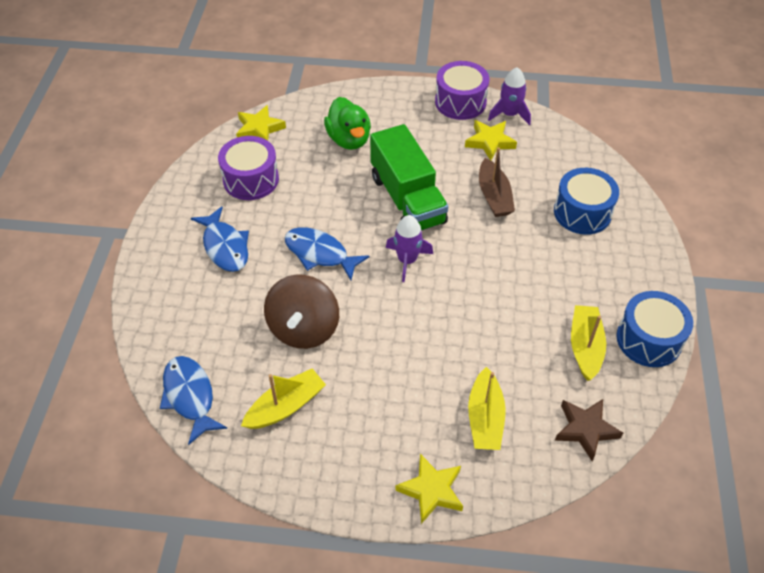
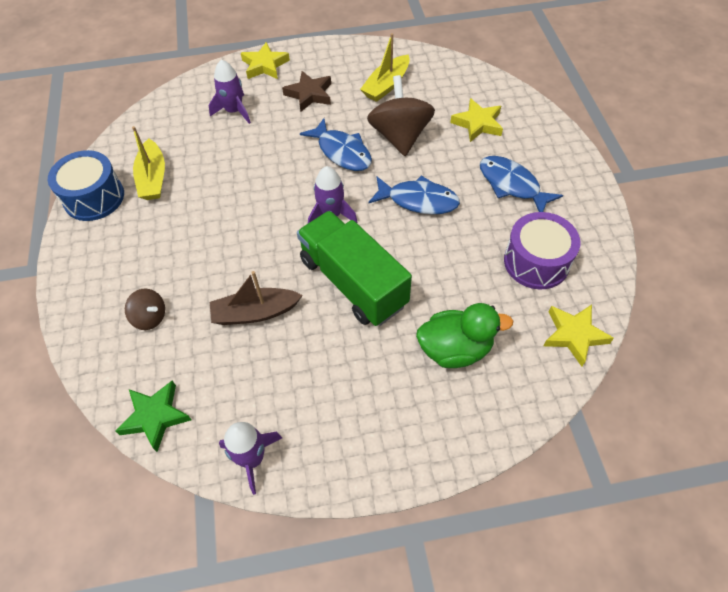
camera: 165 degrees right, 5 degrees up
(190, 396) = (459, 75): blue fish -> blue fish (342, 152)
(349, 139) = (455, 349): green duck -> green duck turned 120 degrees clockwise
(460, 102) = (328, 464): purple drum -> none
(485, 418) = (234, 111): yellow boat -> purple rocket
(489, 142) = (273, 396): yellow star -> yellow star (478, 123)
(494, 196) = (255, 313): brown boat -> brown boat turned 75 degrees counterclockwise
(575, 149) = (155, 416): none -> green star
(582, 212) = (150, 317): blue drum -> brown spinning top
(585, 429) = (155, 121): brown star -> brown star (309, 94)

